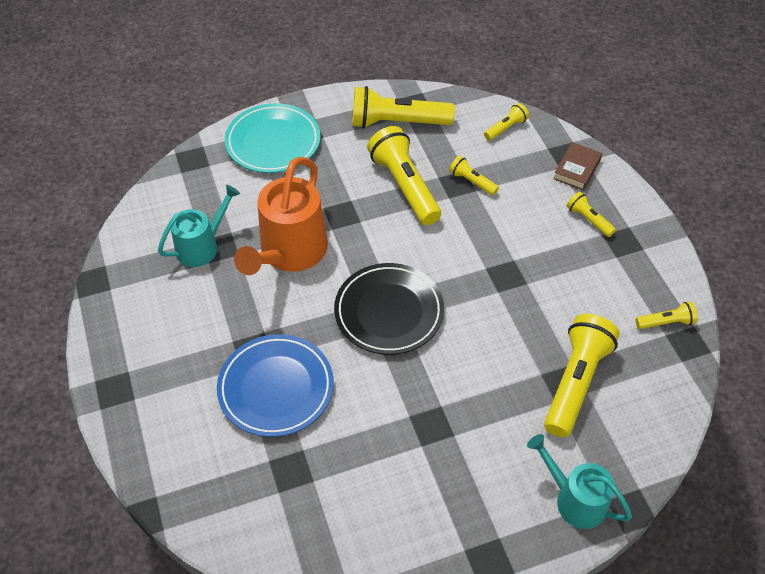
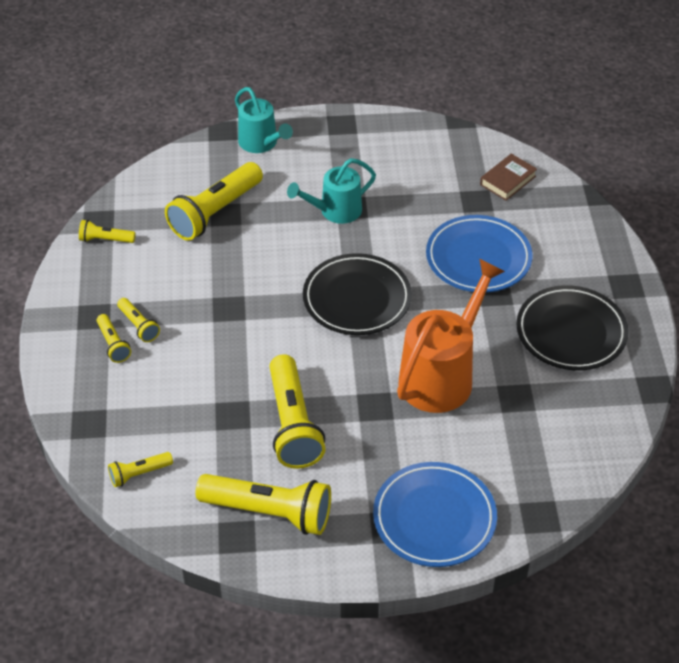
camera: 165 degrees left, 5 degrees down
(172, 321) = (571, 332): none -> black plate
(202, 246) = (535, 402): turquoise watering can -> turquoise watering can (335, 211)
(273, 142) = (434, 518): turquoise plate -> blue plate
(472, 182) = (214, 413): yellow flashlight -> yellow flashlight (138, 325)
(577, 169) = (89, 402): brown book -> brown book (508, 180)

